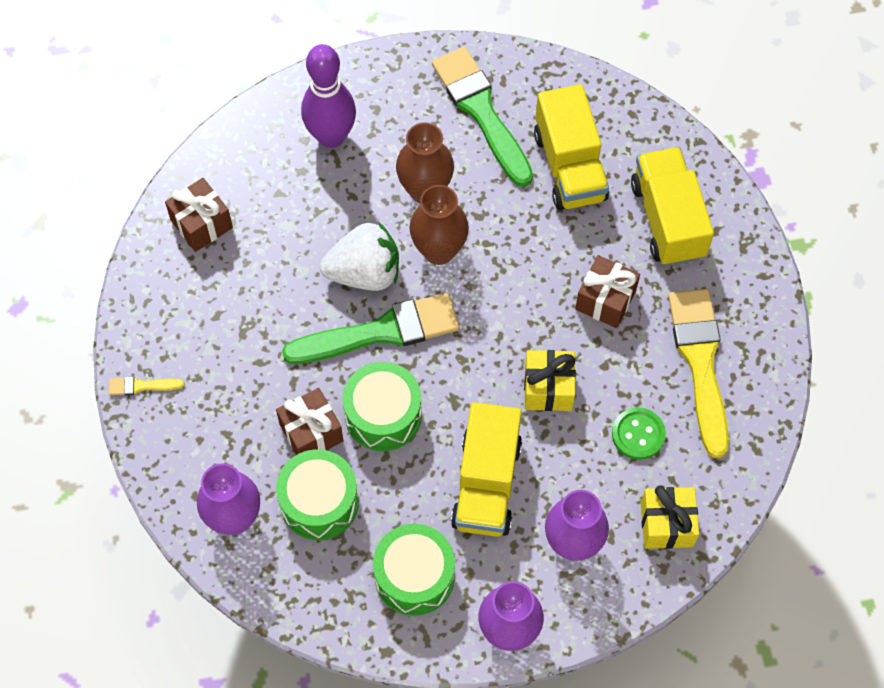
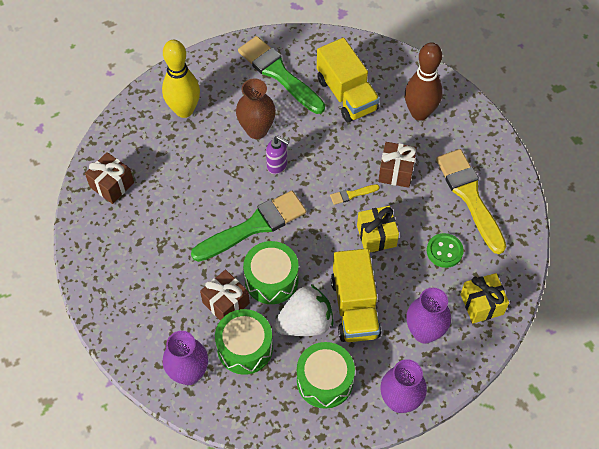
camera: 15 degrees left, 5 degrees down
(141, 386) = (99, 300): yellow brush -> yellow brush (352, 194)
(331, 136) = (184, 110): purple bowling pin -> yellow bowling pin
(364, 272) = (232, 191): white strawberry -> white strawberry (305, 323)
(439, 250) = (277, 165): brown vase -> purple soap dispenser
(667, 219) = (419, 113): yellow truck -> brown bowling pin

